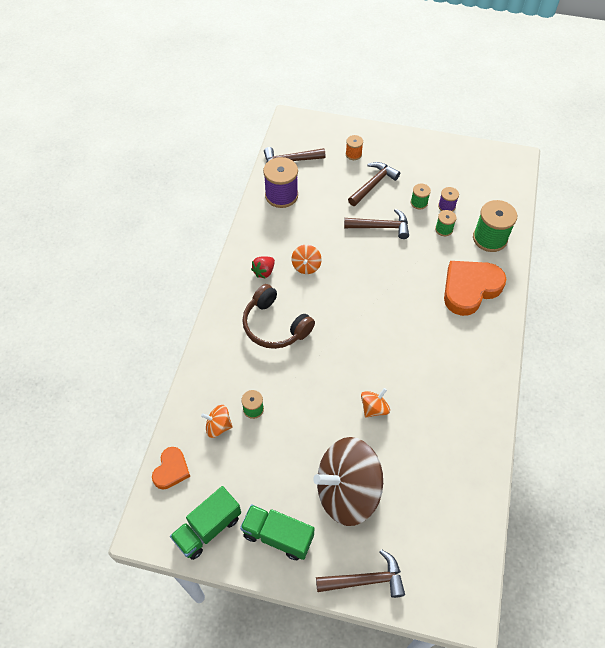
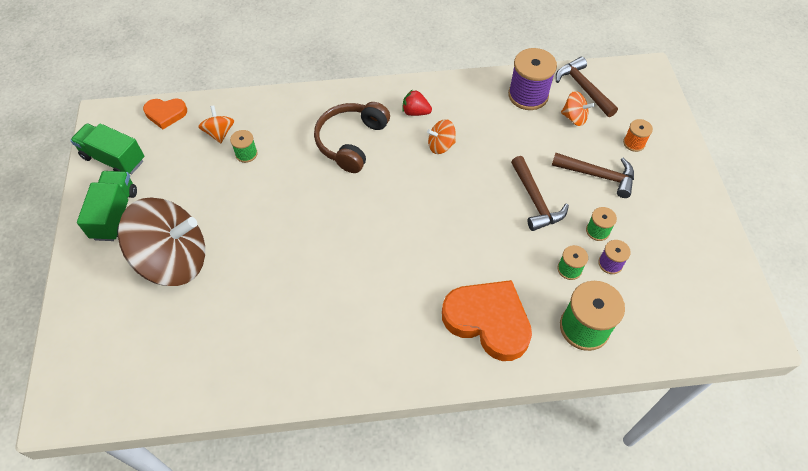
camera: 70 degrees right, 0 degrees up
(347, 491) = (174, 259): brown spinning top -> brown spinning top turned 120 degrees clockwise
(365, 580) = (81, 302): brown hammer -> none
(374, 408) = (279, 258): orange spinning top -> orange spinning top (574, 118)

